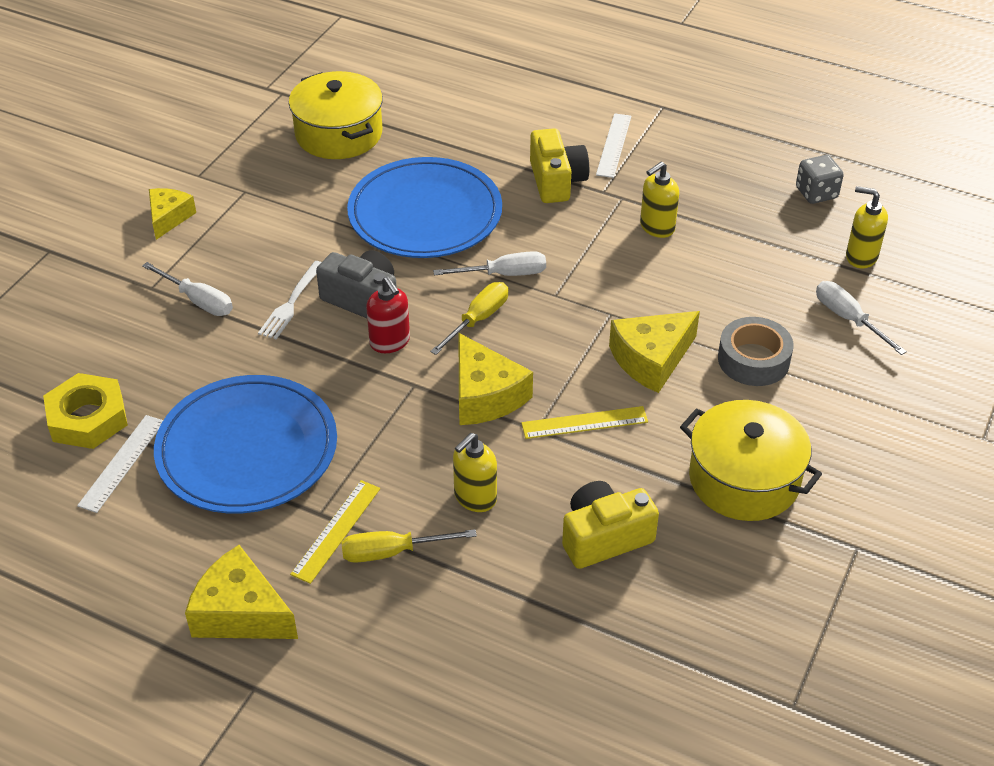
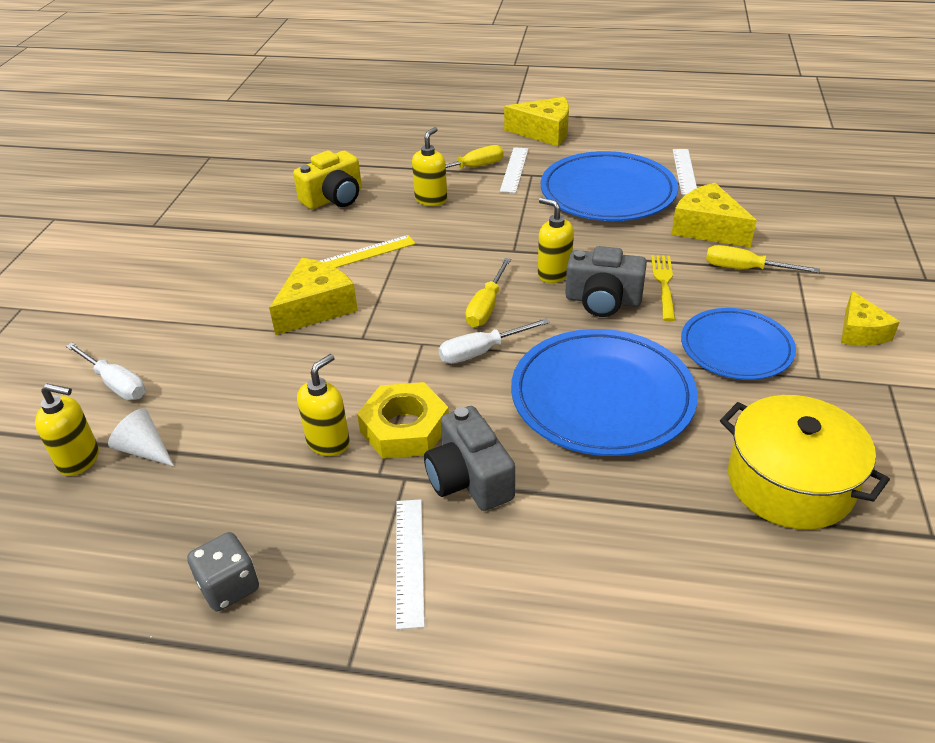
camera: 165 degrees right, 5 degrees down
(87, 418) = (736, 186): yellow nut -> yellow nut (404, 428)
(198, 301) = (745, 269): white screwdriver -> yellow screwdriver
(284, 228) = (736, 348): none -> blue plate
(291, 303) = (664, 284): white fork -> yellow fork
(336, 530) = (514, 169): yellow ruler -> white ruler
(390, 342) = (554, 274): red soap dispenser -> yellow soap dispenser
(485, 395) = (452, 255): yellow cheese -> yellow cheese (707, 228)
(556, 181) = (469, 479): yellow camera -> grey camera
(744, 479) = (233, 245): yellow pot -> none
(753, 360) = (219, 326): grey tape -> none
(808, 253) = (144, 450): none -> white cone
(816, 193) = (115, 544): grey dice -> grey dice (229, 587)

